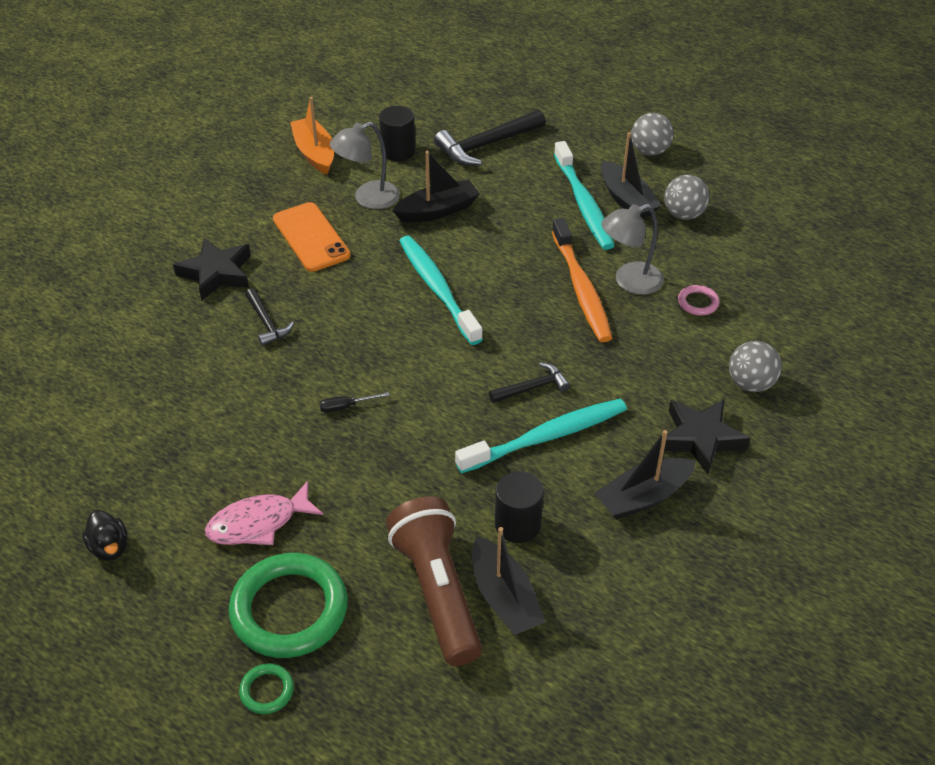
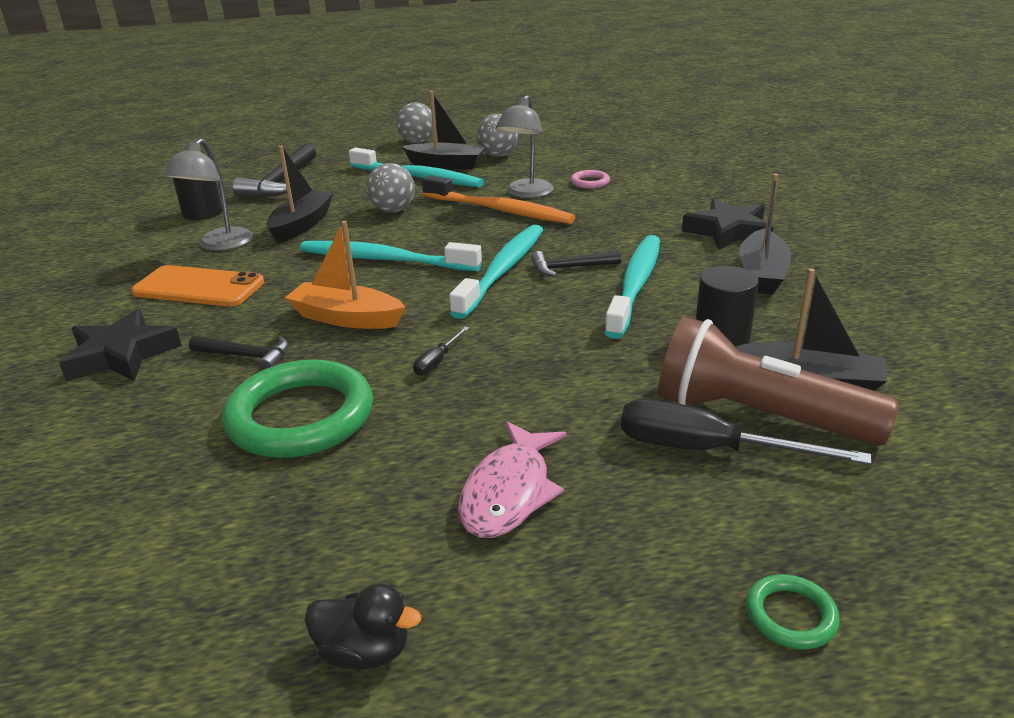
camera: 45 degrees left, 15 degrees down
(289, 609) = (673, 531): green ring -> green ring (301, 416)
(315, 153) = (112, 244): orange boat -> orange boat (346, 318)
(377, 585) = (707, 450): none -> black screwdriver
(489, 356) = (503, 270): none -> turquoise toothbrush
(532, 387) = (570, 268): black hammer -> black hammer turned 120 degrees counterclockwise
(750, 383) = (698, 197): grey ball -> grey ball (393, 210)

